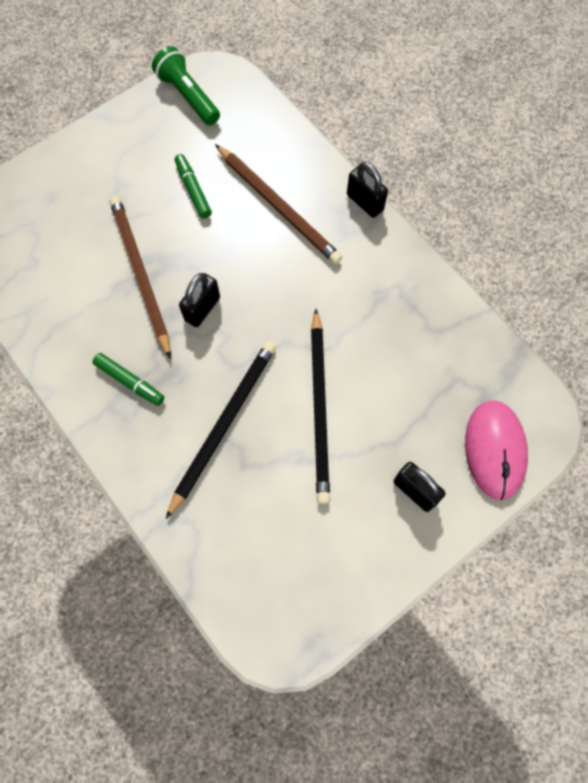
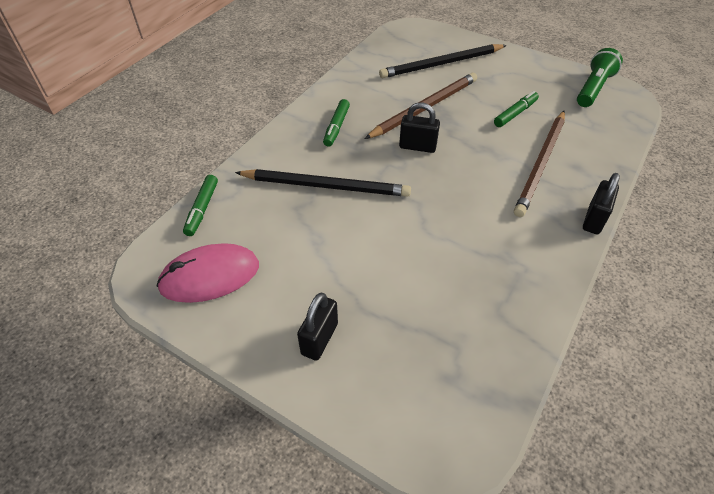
camera: 70 degrees right, 20 degrees down
(205, 569) = (202, 209): none -> green marker
(319, 408) = (369, 242): black pencil -> black pencil (441, 64)
(495, 450) = (394, 404): pink mouse -> pink mouse (210, 276)

